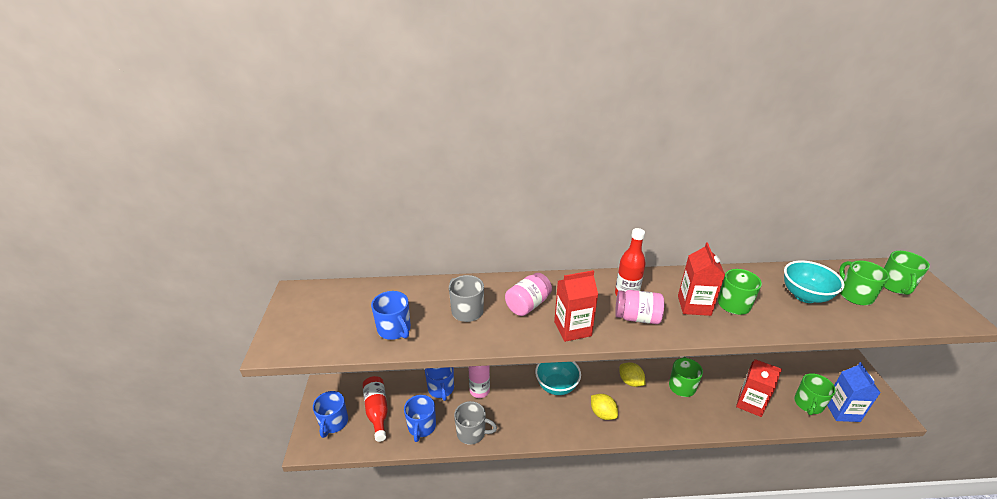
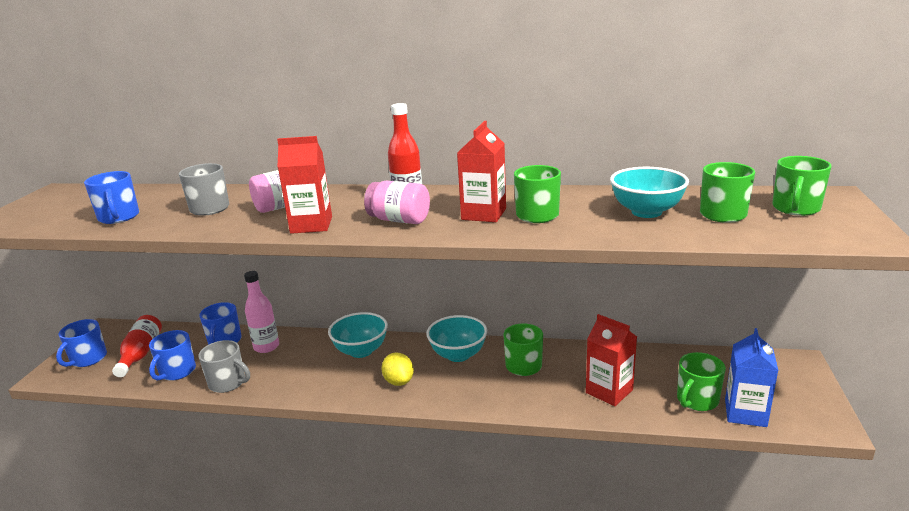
camera: 15 degrees right, 10 degrees down
(630, 381) = (458, 355): yellow lemon -> turquoise bowl

